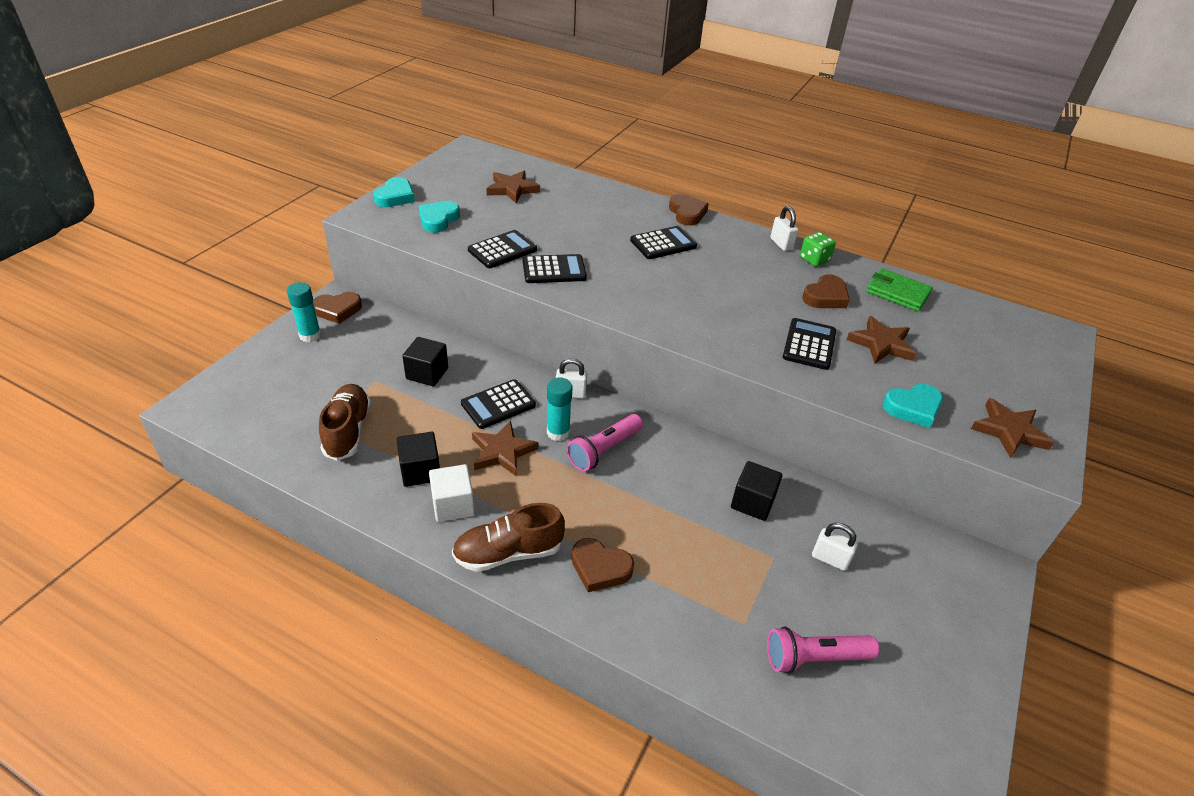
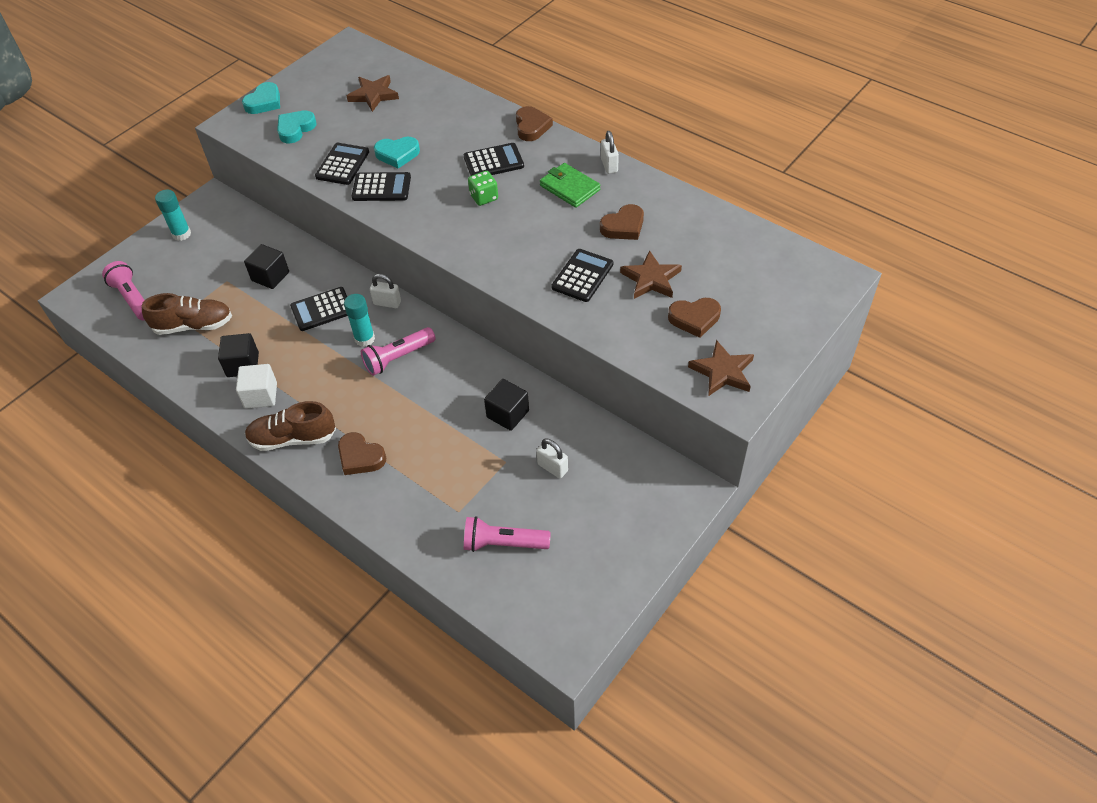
camera: 15 degrees right, 10 degrees up
(264, 406) = (133, 298): none -> pink flashlight
(337, 310) = (209, 210): brown heart -> brown heart (694, 319)
(348, 431) = (194, 325): brown shoe -> brown shoe turned 75 degrees clockwise
(502, 250) = (342, 164): black calculator -> black calculator turned 45 degrees counterclockwise
(502, 452) = (313, 353): brown star -> none
(814, 259) = (633, 184): green dice -> green dice (484, 197)
(897, 293) = (697, 225): green wallet -> green wallet (569, 188)
(913, 408) = (645, 344): turquoise heart -> turquoise heart (397, 154)

